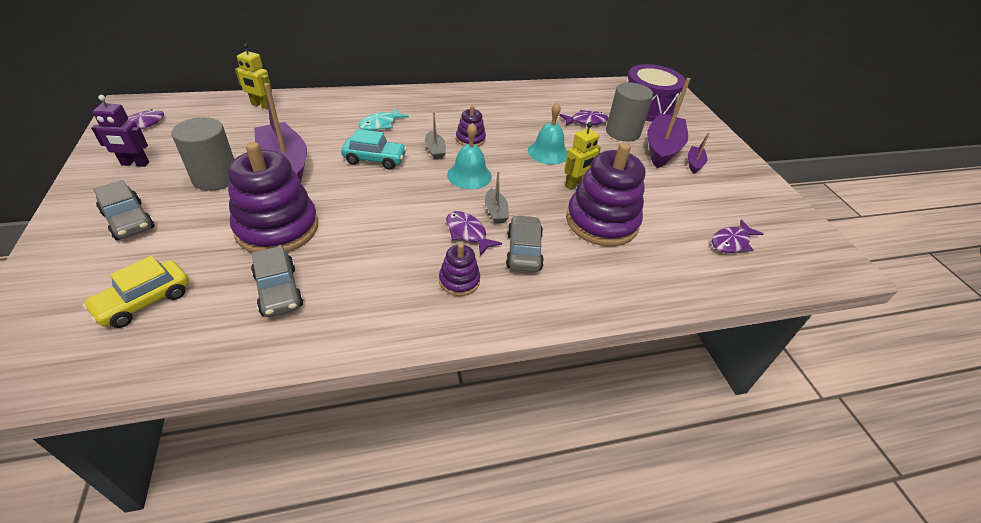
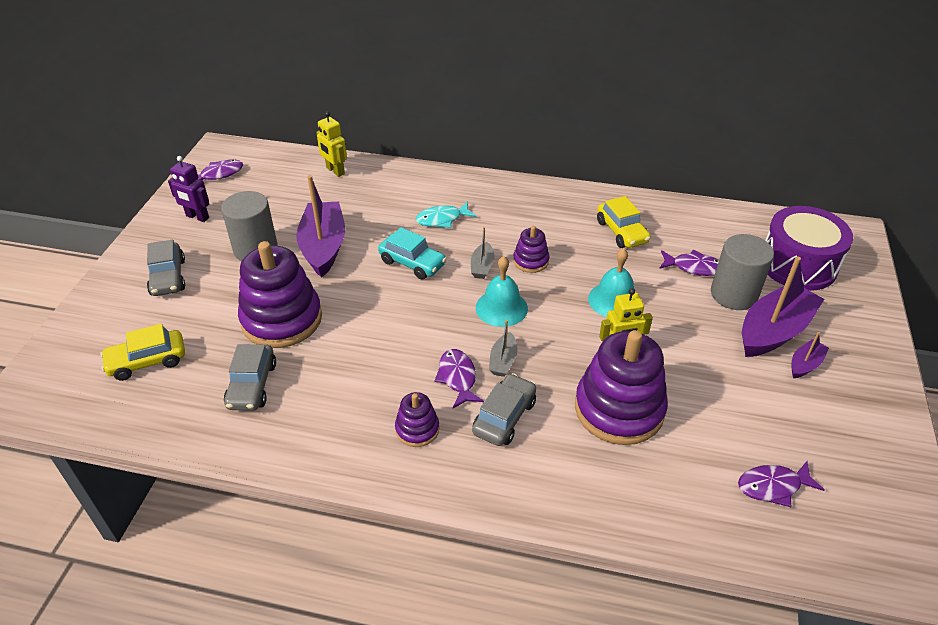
camera: 30 degrees right, 0 degrees up
(523, 109) = (621, 232): none -> yellow car

